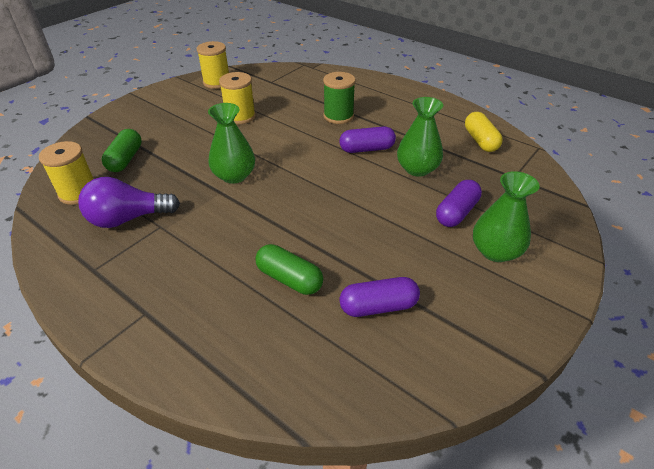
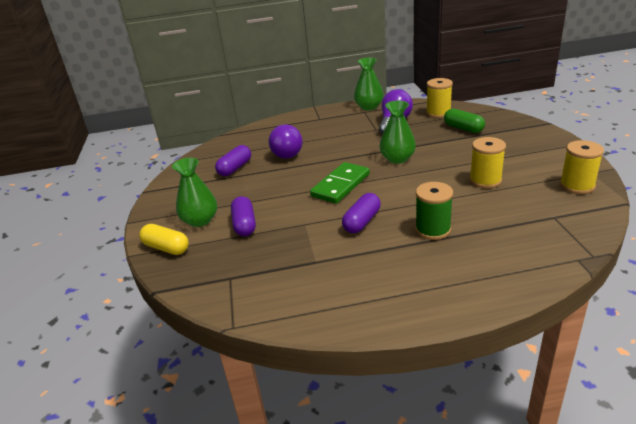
camera: 135 degrees right, 10 degrees down
(289, 279) = (286, 152): green capsule -> purple light bulb
(324, 188) = (340, 185): none -> green domino
(417, 169) = (306, 233): green vase -> green vase (369, 107)
(480, 141) = (292, 294): yellow capsule -> yellow capsule (166, 248)

